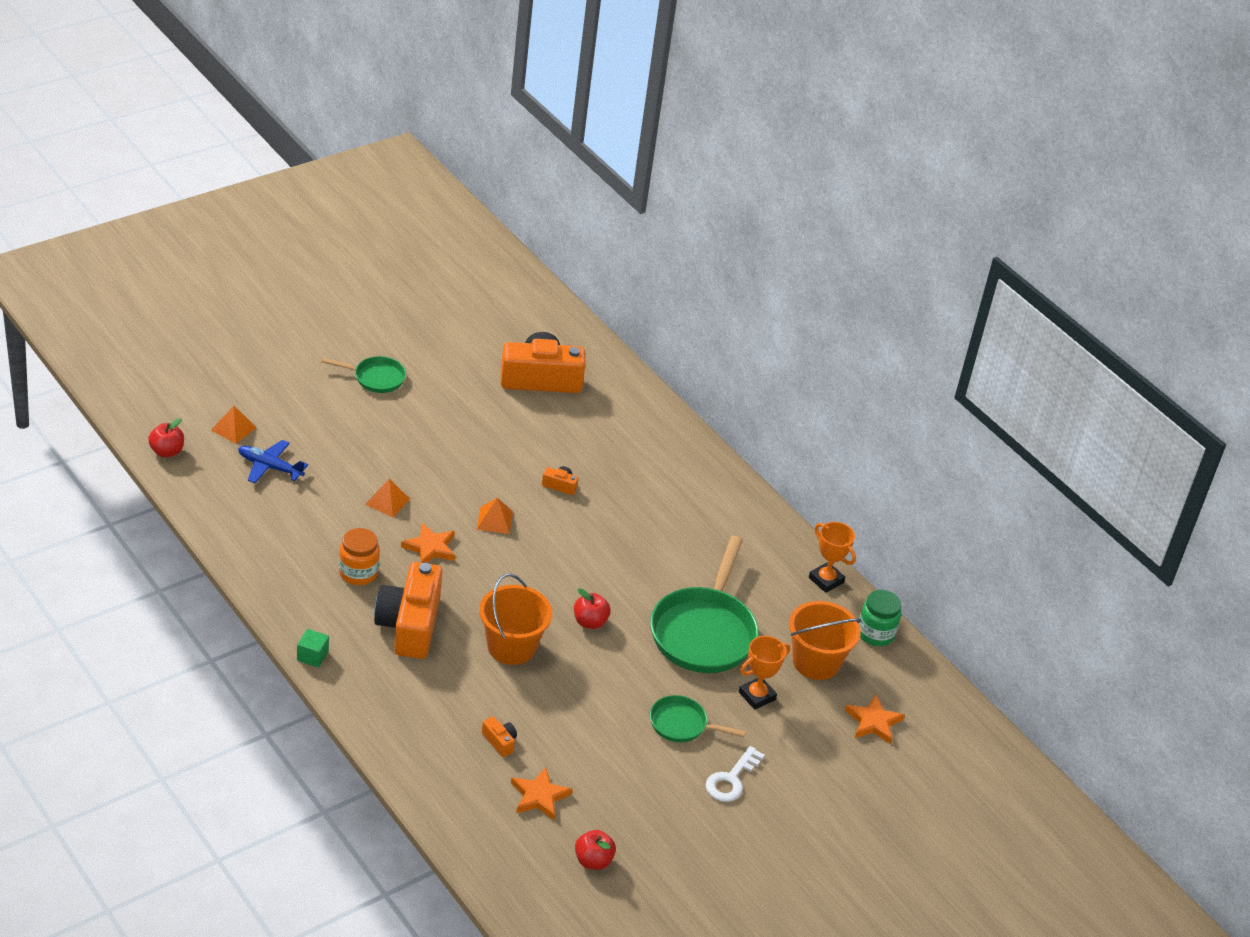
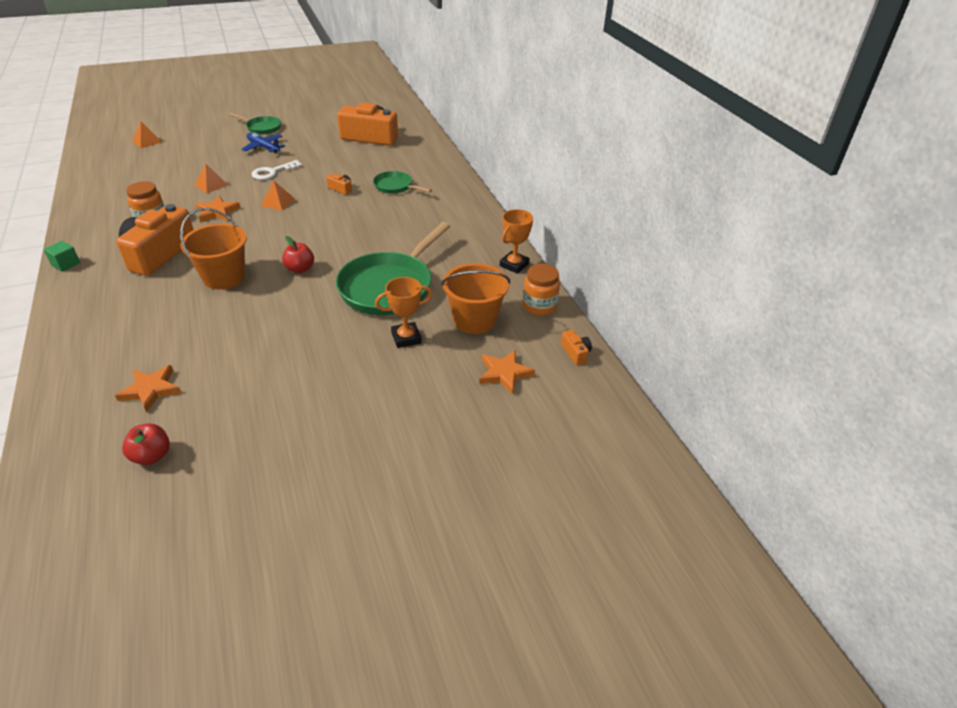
camera: 20 degrees right, 0 degrees up
(167, 451) = (92, 147): red apple -> none
(269, 467) = (150, 160): blue plane -> blue plane (263, 147)
(500, 741) = (155, 341): orange camera -> orange camera (576, 353)
(682, 724) = (324, 350): green pan -> green pan (395, 186)
(731, 780) = (338, 402): white key -> white key (272, 172)
(826, 580) = (514, 265): orange trophy -> orange trophy turned 60 degrees clockwise
(875, 633) = (539, 306): green jar -> orange jar

